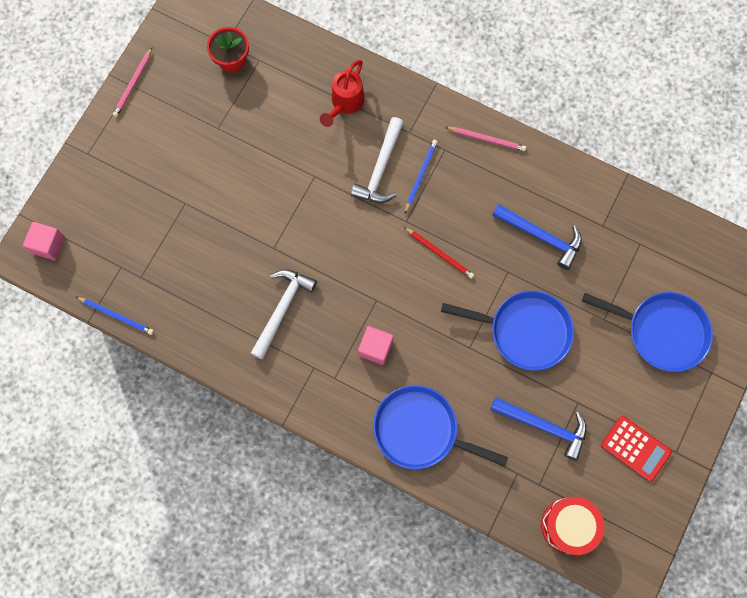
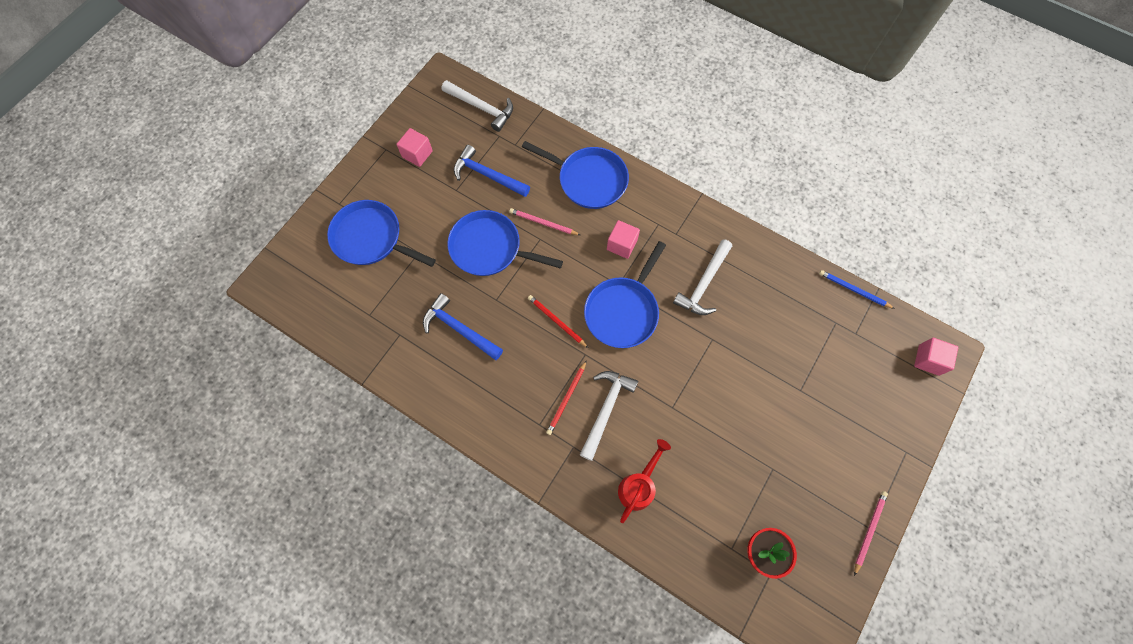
camera: 175 degrees left, 5 degrees down
(369, 270) = (623, 311): none -> blue pan
(420, 176) = (567, 398): blue pencil -> red pencil
(486, 139) = (495, 432): pink pencil -> pink pencil (543, 223)
(568, 525) = (482, 108): red drum -> white hammer
(635, 448) = (417, 154): red calculator -> pink cube

